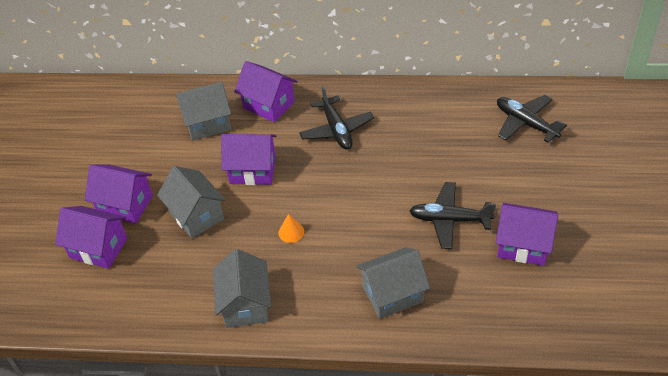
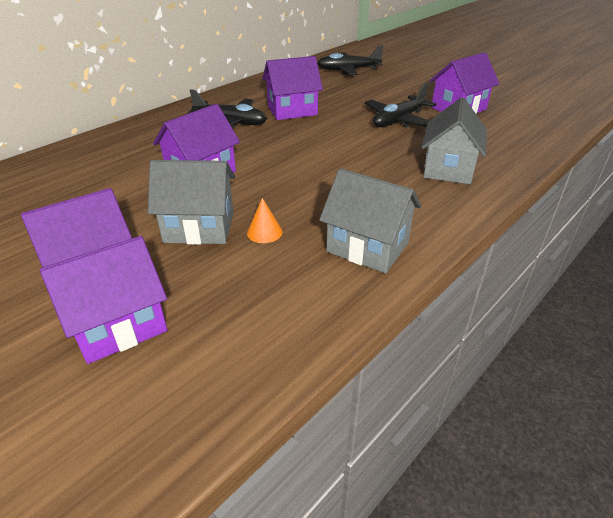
camera: 55 degrees left, 10 degrees down
(208, 123) = (96, 172): grey house -> none
(268, 105) = (142, 137): purple house -> purple house (292, 110)
(291, 232) = (310, 185): orange cone -> orange cone (264, 232)

